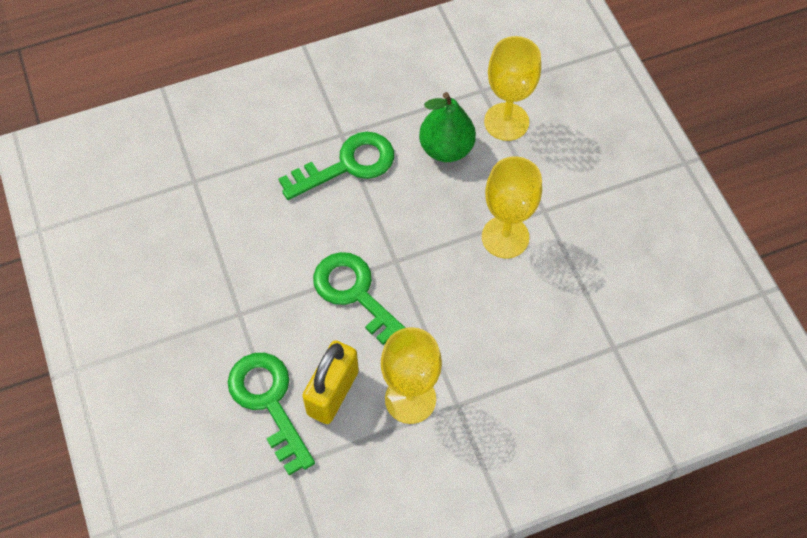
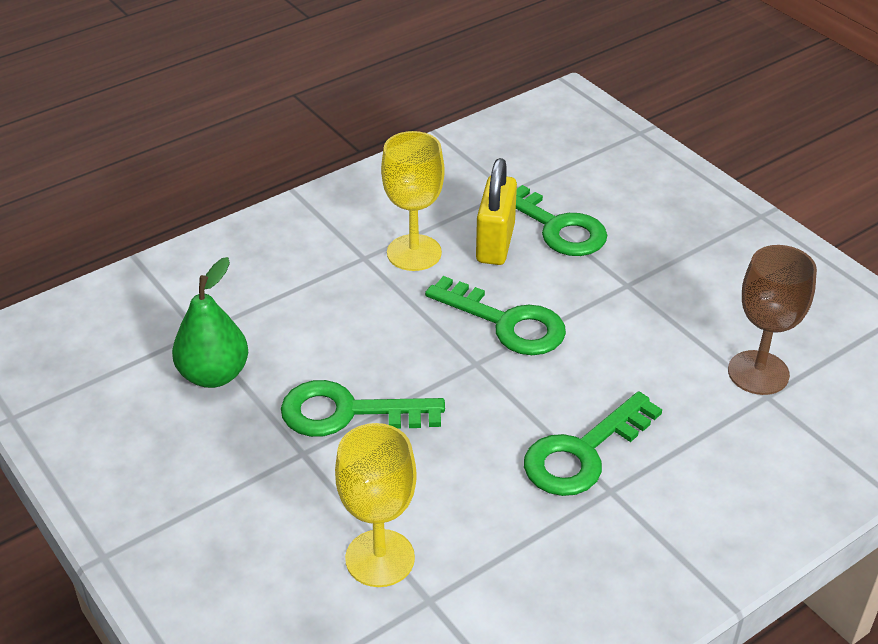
camera: 165 degrees right, 20 degrees down
(188, 201) = (758, 373): none -> brown goblet
(446, 149) = (457, 501): green pear -> green pear (214, 374)
(505, 237) = (348, 412): yellow goblet -> green key

